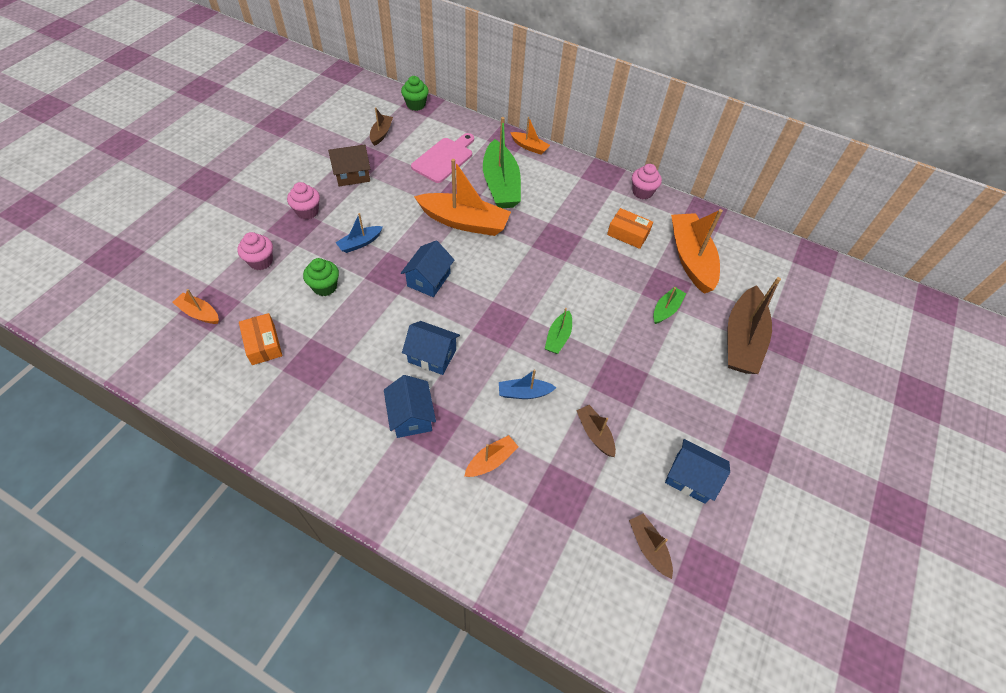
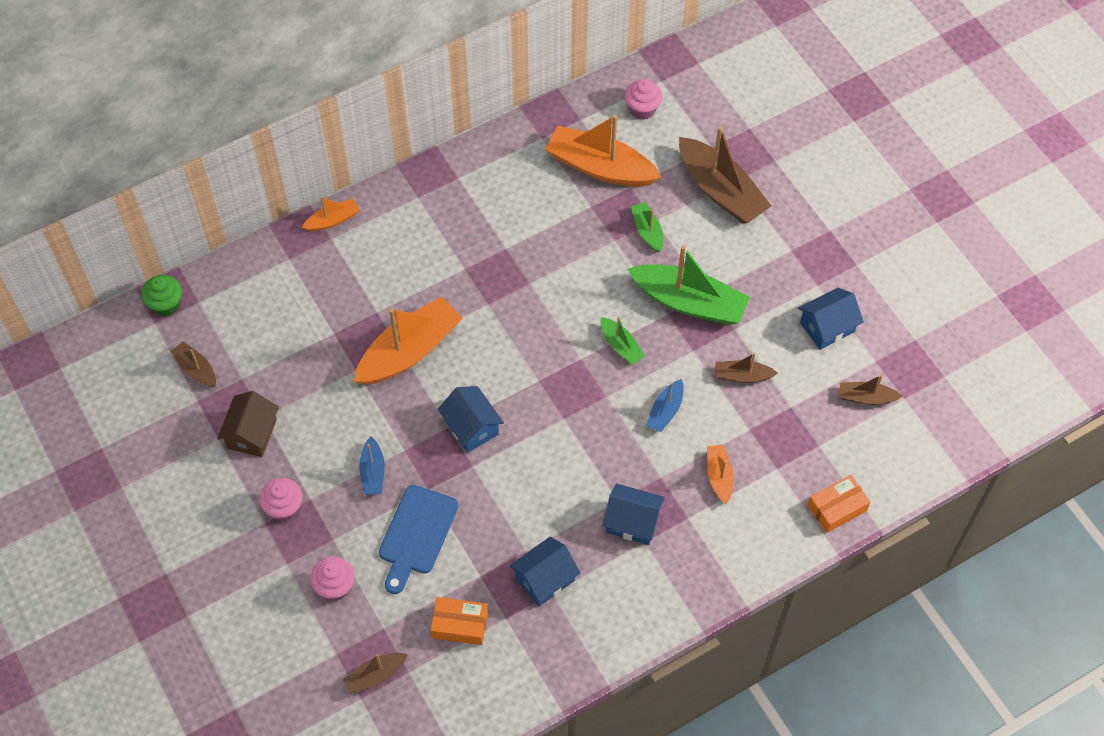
camera: 55 degrees left, 5 degrees up
(199, 313) = (375, 675): orange boat -> brown boat
(325, 287) = (416, 534): green cupcake -> blue cutting board
(432, 356) = (573, 471): blue house -> blue house (545, 579)
(444, 158) = (290, 321): pink cutting board -> none
(501, 185) = (375, 284): green boat -> green boat (689, 302)
(628, 234) = (531, 203): orange box -> orange box (837, 508)
(642, 192) = (481, 151): pink cupcake -> pink cupcake (642, 109)

